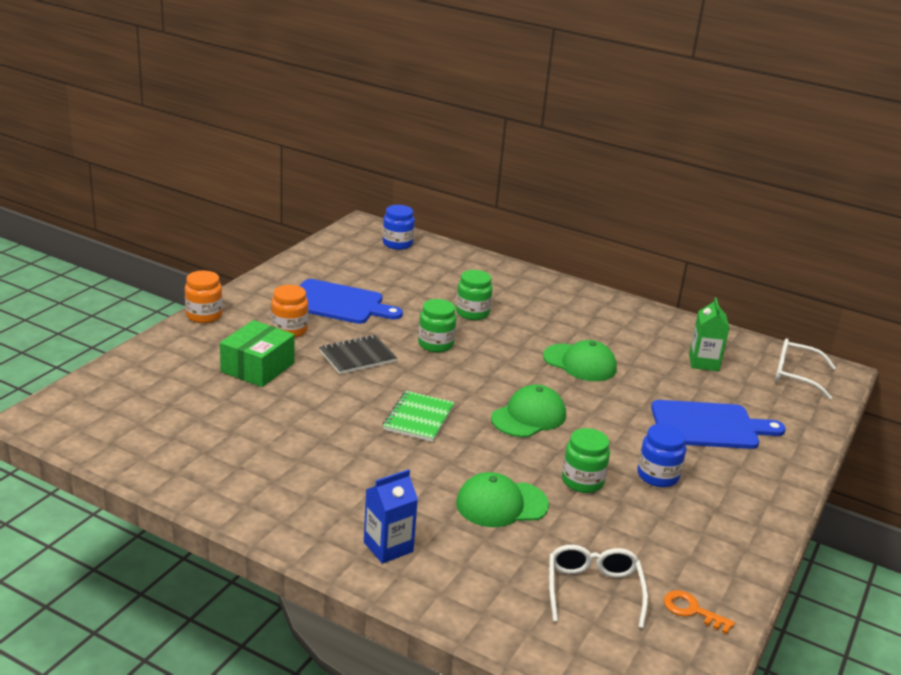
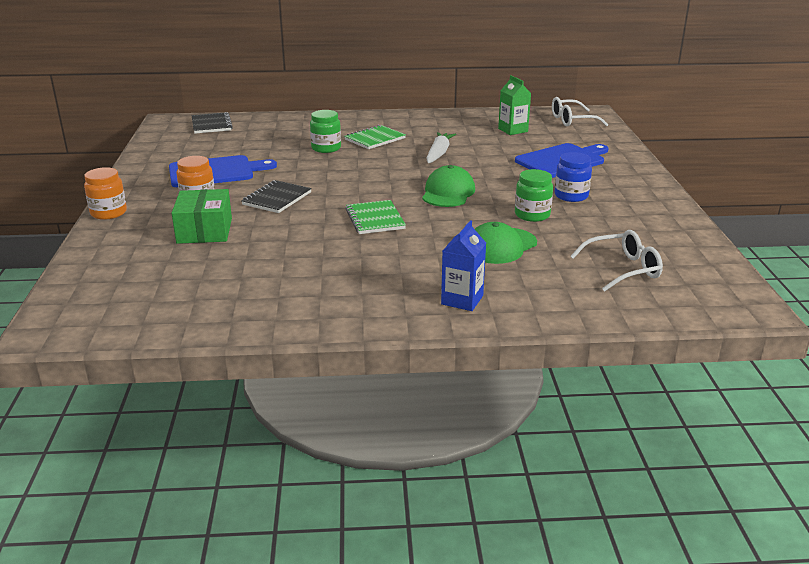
camera: 30 degrees left, 0 degrees up
(397, 244) = (211, 125): blue jar -> black notebook
(435, 344) = (325, 173): green jar -> none
(535, 319) = (375, 139): none -> green notebook
(580, 363) = (438, 153): green cap -> white carrot
(593, 590) = (622, 269): white glasses -> white glasses turned 105 degrees clockwise
(692, 610) = (689, 256): orange key -> none

